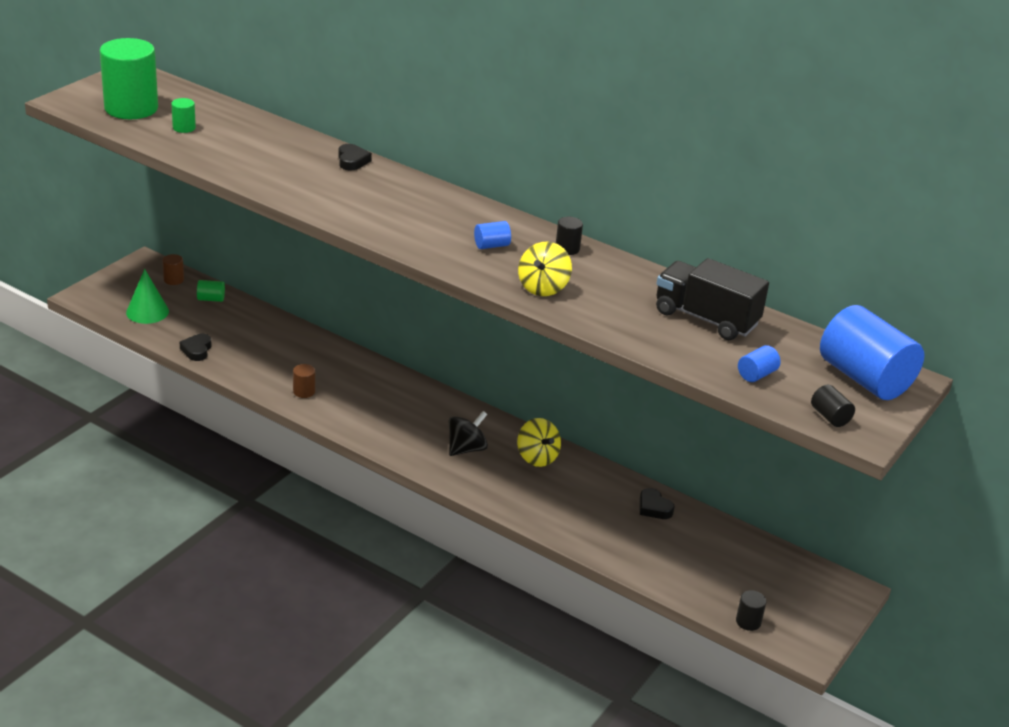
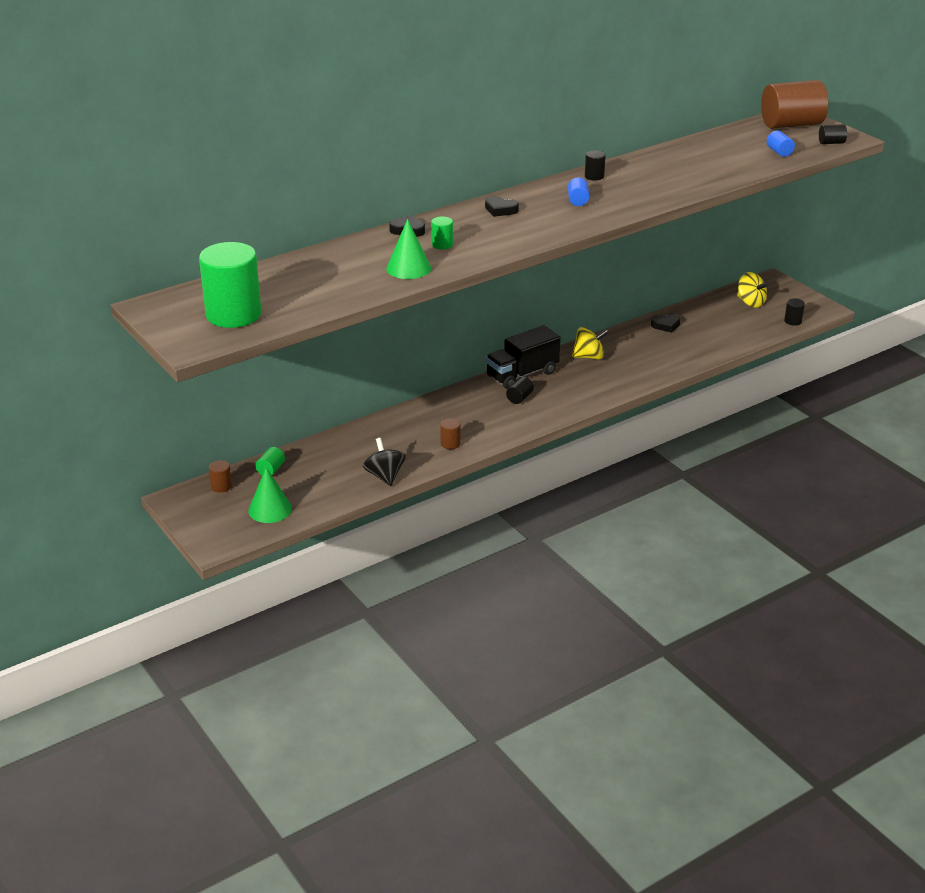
camera: 65 degrees left, 0 degrees up
(184, 128) = (294, 294): green cylinder -> green cylinder (442, 244)
(197, 350) = (354, 490): black heart -> black heart (500, 210)
(266, 173) = (408, 268): none -> green cone
(417, 421) = (519, 398): none -> black cylinder
(466, 449) = (565, 384): black spinning top -> black spinning top (385, 476)
(543, 287) = (647, 194): yellow spinning top -> yellow spinning top (750, 302)
(706, 318) = (706, 152): black truck -> black truck (522, 374)
(864, 379) = (791, 124): blue cylinder -> brown cylinder

